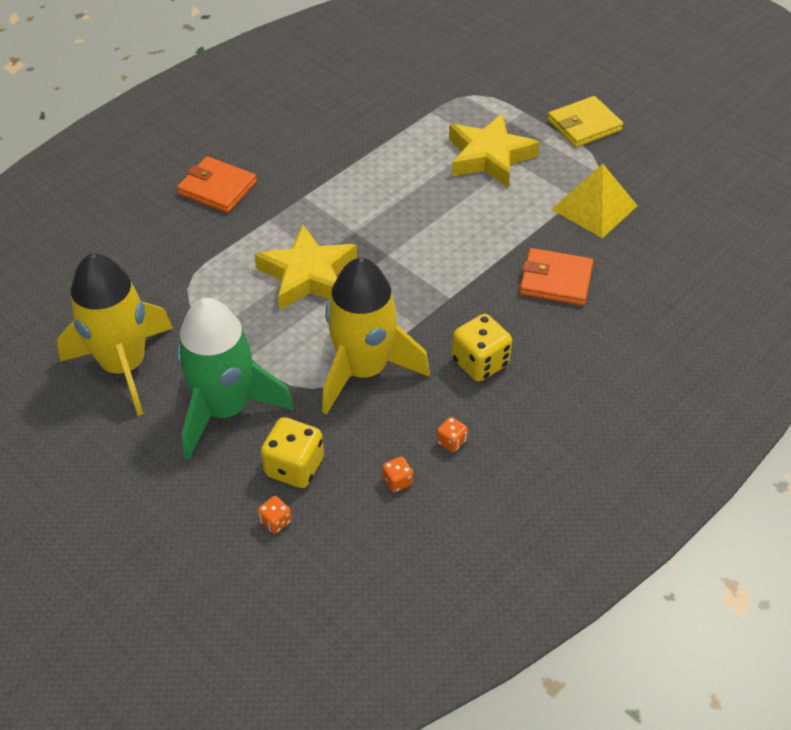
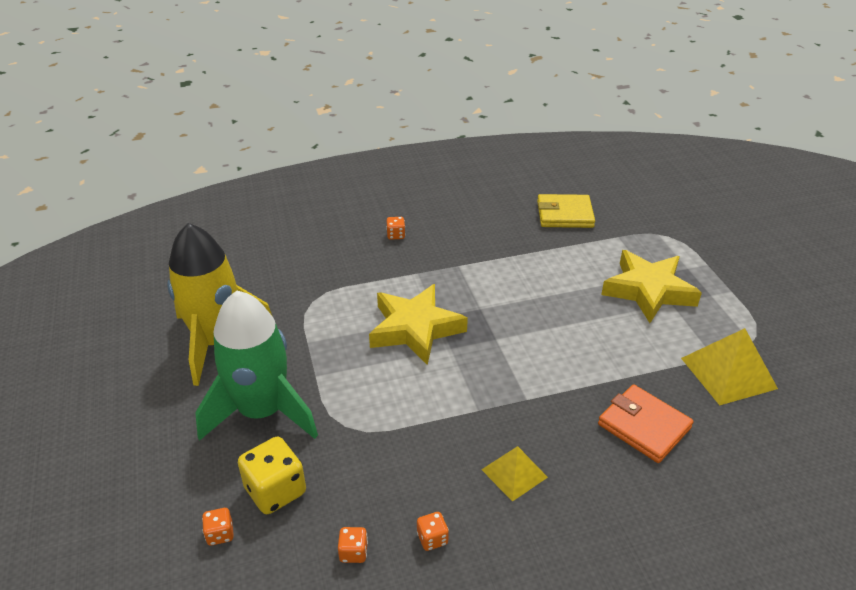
camera: 30 degrees right, 10 degrees down
(217, 188) = (396, 235): orange wallet -> orange dice
(364, 370) = (401, 431): yellow rocket -> none
(480, 362) = (514, 473): yellow dice -> yellow pyramid
(584, 125) = (762, 295): yellow wallet -> yellow wallet (564, 214)

